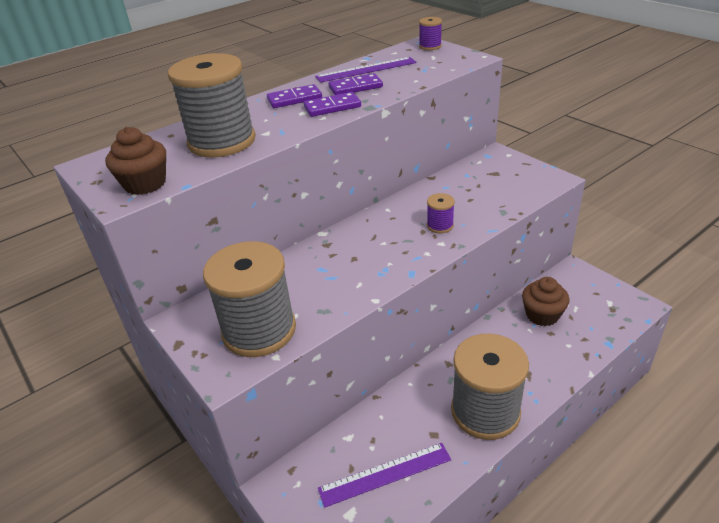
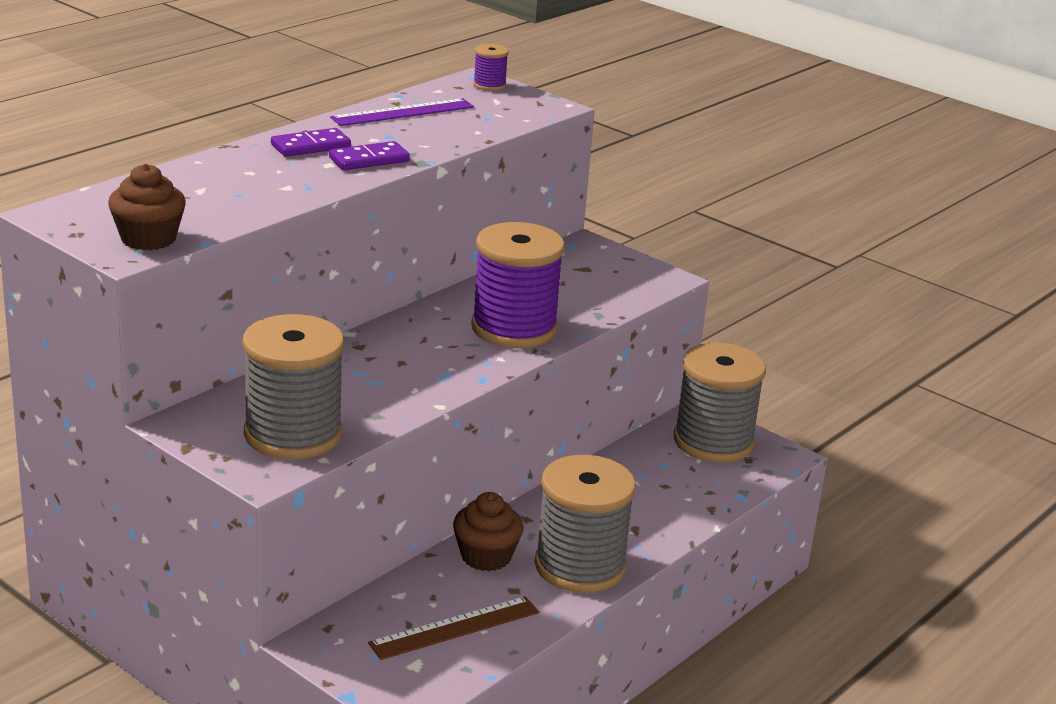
camera: 15 degrees left, 10 degrees down
(222, 141) = (229, 195): grey spool -> grey spool (713, 441)
(355, 87) = (394, 136): purple domino -> none
(385, 474) = (455, 628): purple ruler -> brown ruler
(440, 226) = (514, 328): purple spool -> purple spool, size x2.32
(542, 315) = (653, 466): brown cupcake -> brown cupcake (486, 556)

